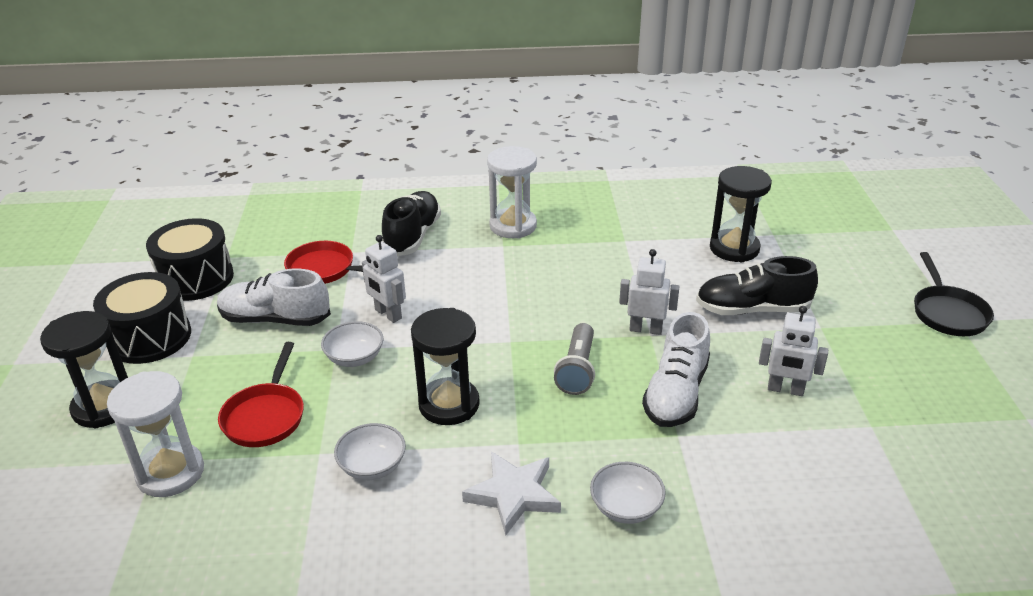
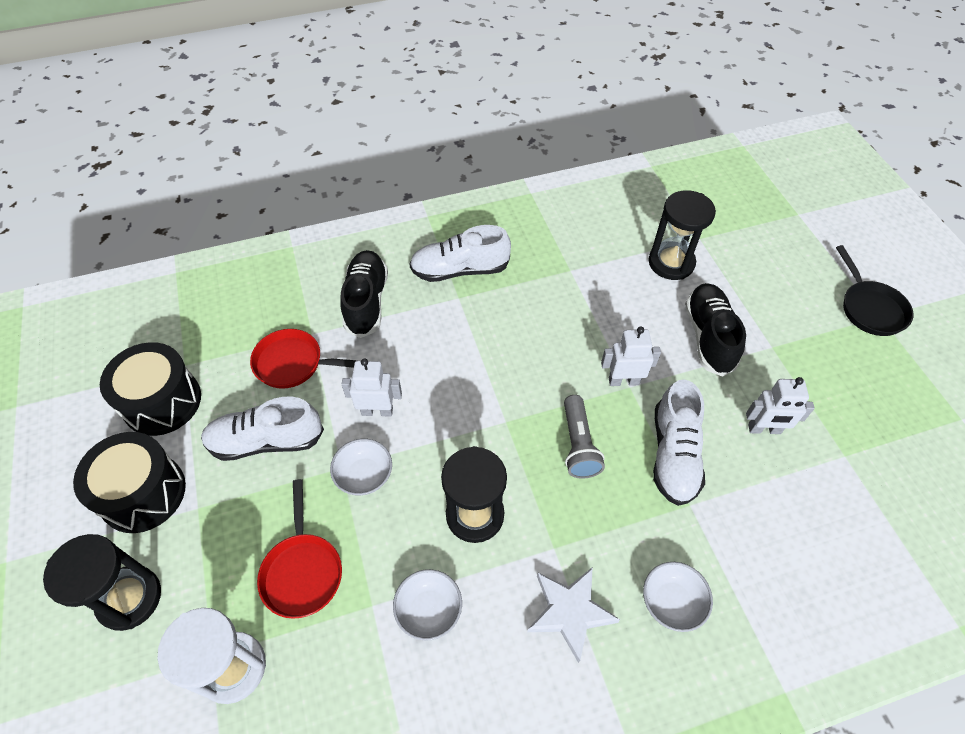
camera: 15 degrees left, 20 degrees up
(388, 314) = (377, 411): white robot -> white robot turned 150 degrees clockwise
(513, 226) = (460, 270): white hourglass -> white shoe
(752, 309) = (708, 337): black shoe -> black shoe turned 105 degrees clockwise

